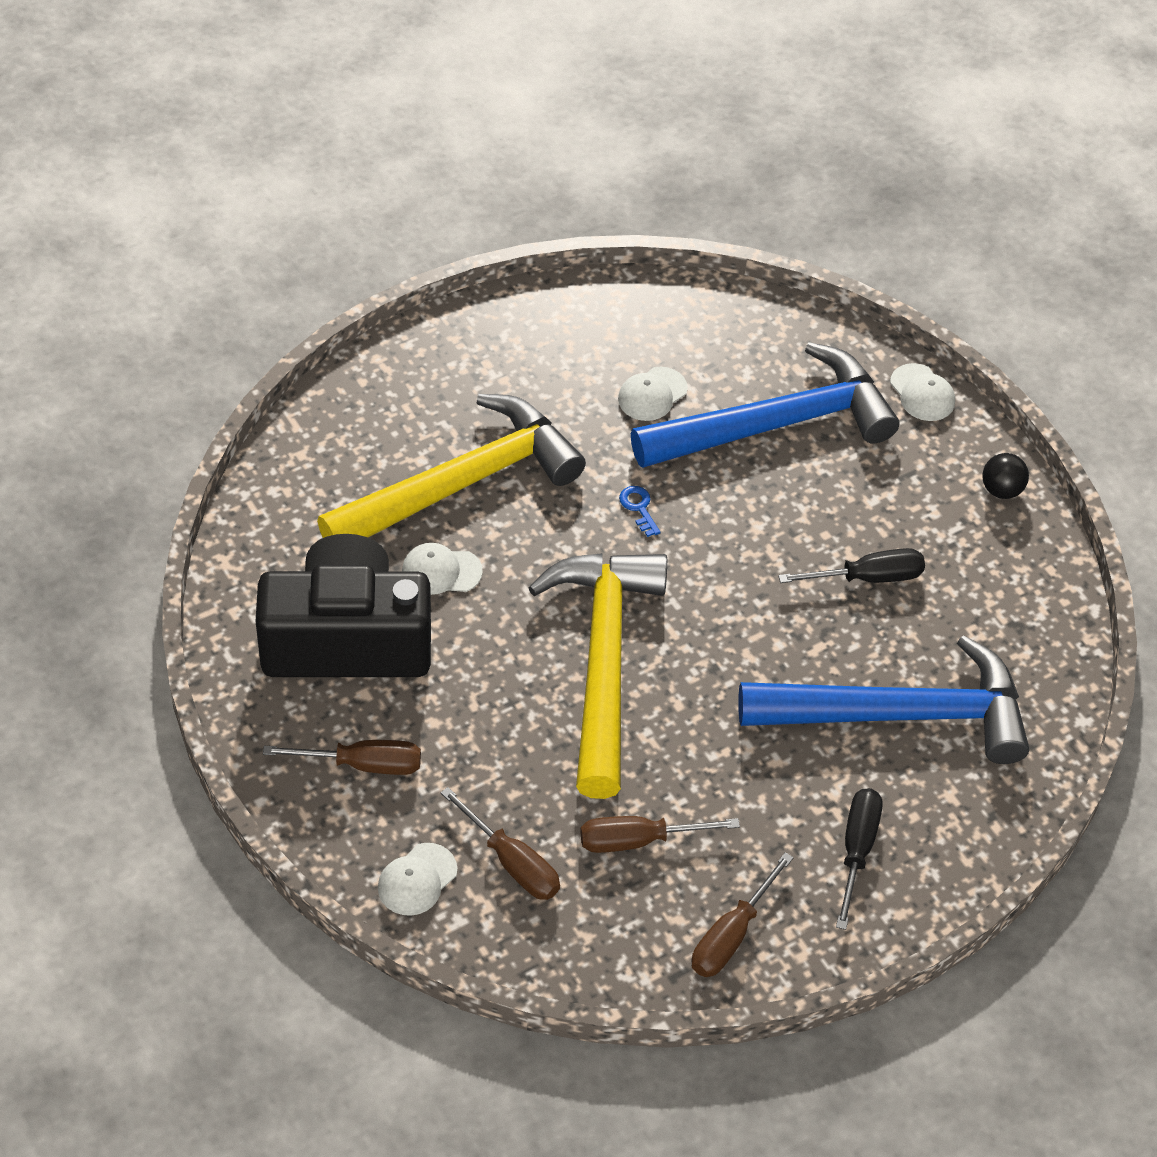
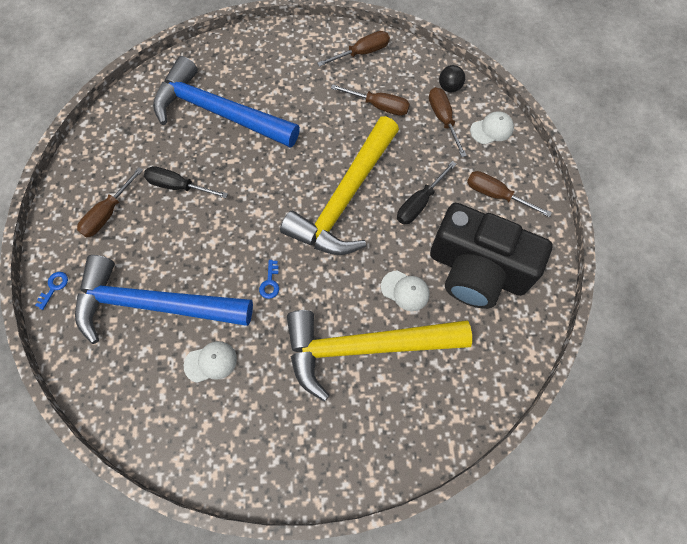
camera: 150 degrees left, 15 degrees up
(857, 850) = (284, 64): black screwdriver -> black screwdriver (419, 203)
(922, 393) = (54, 287): white cap -> blue key
(935, 502) = (108, 213): none -> brown screwdriver
(1001, 490) = (67, 205): black ball -> black ball (449, 87)

